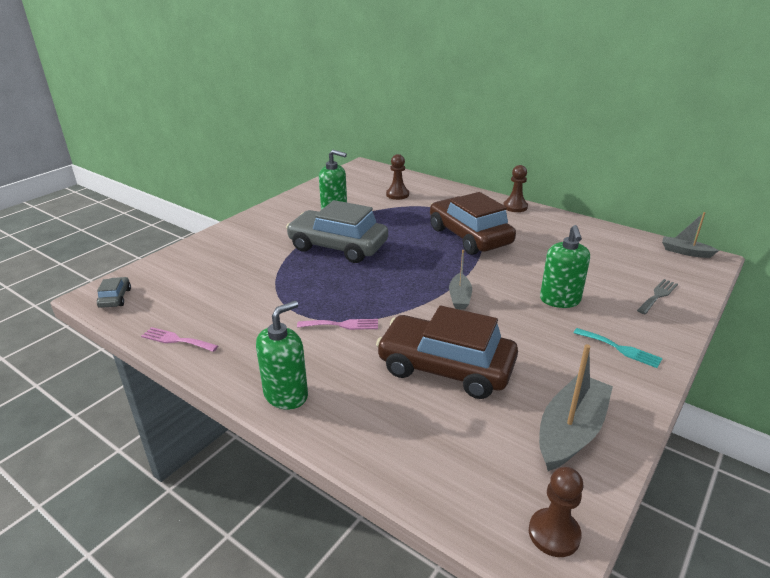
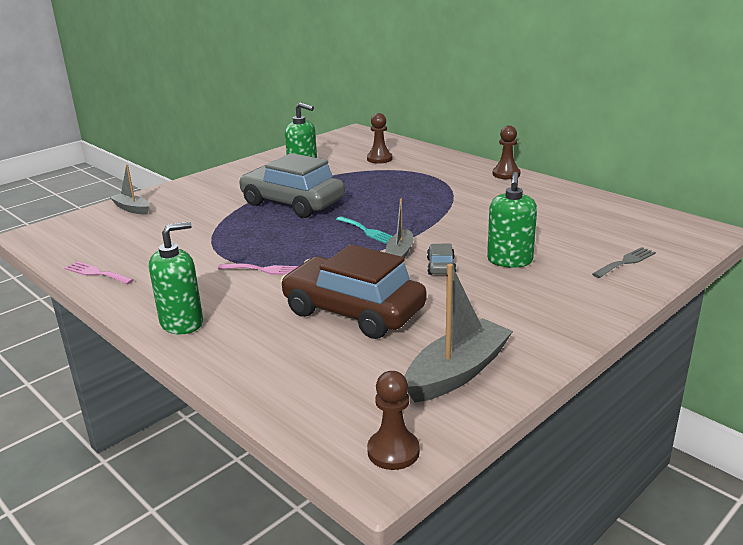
camera: 10 degrees right, 5 degrees down
(115, 298) = (53, 236): grey car -> grey car (441, 266)
(469, 236) = (439, 199): brown car -> none
(620, 349) = (553, 307): turquoise fork -> turquoise fork (367, 231)
(685, 252) = (683, 223): grey boat -> grey boat (132, 209)

